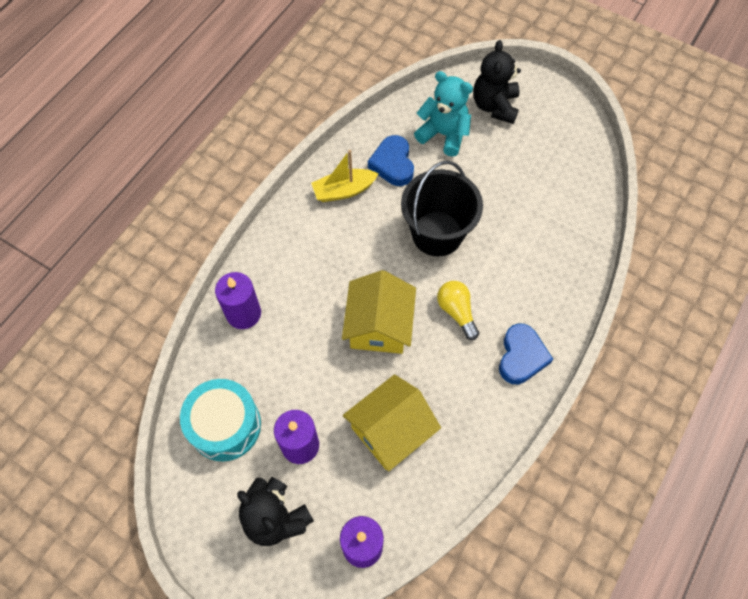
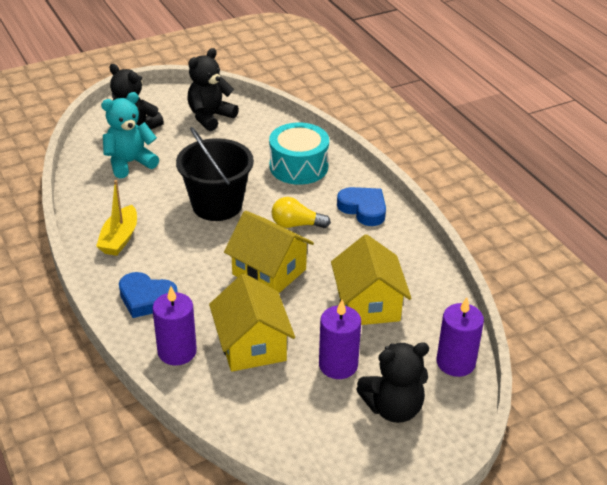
camera: 60 degrees left, 25 degrees down
(225, 425) = (279, 409): turquoise drum -> turquoise drum (298, 166)
(283, 364) = (252, 345): none -> yellow house
(393, 164) = (125, 201): blue heart -> blue heart (146, 298)
(558, 151) = (210, 117): none -> black teddy bear

